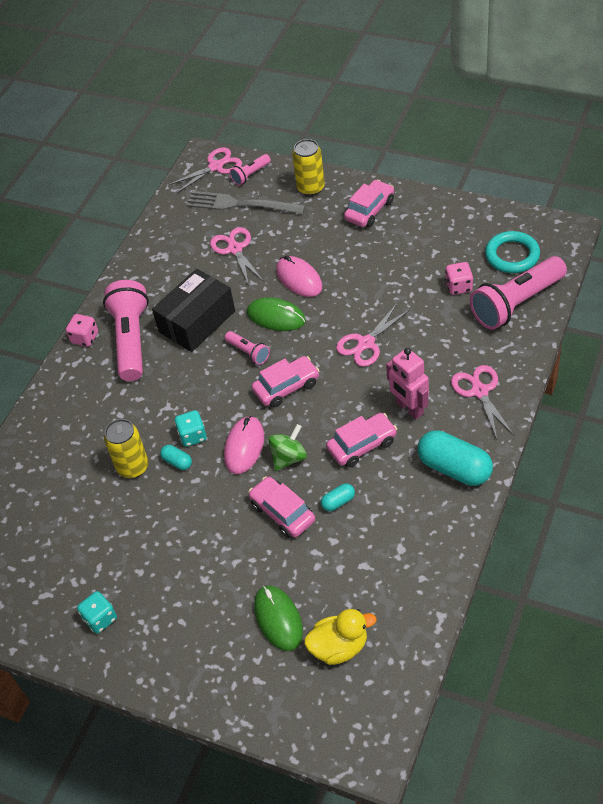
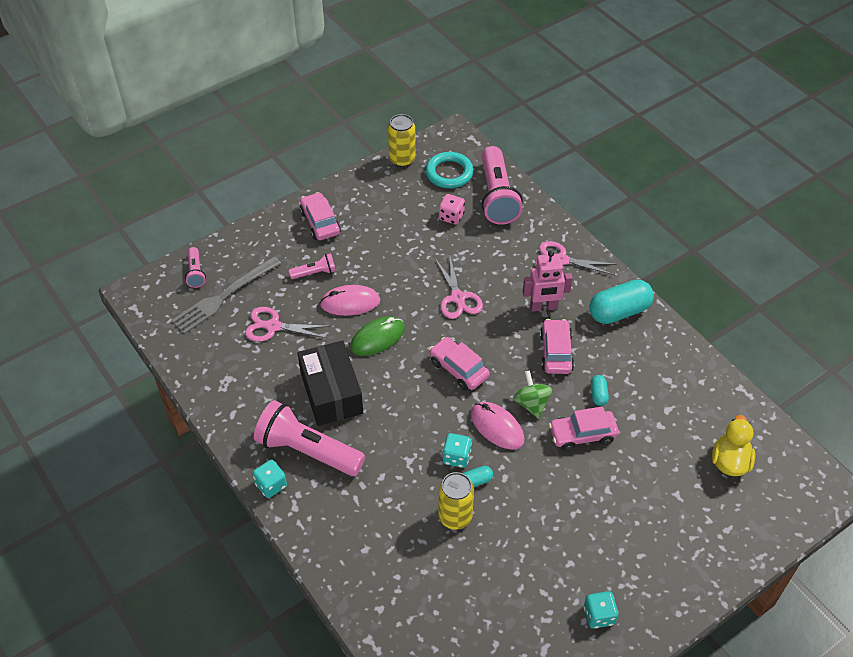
camera: 65 degrees left, 0 degrees up
(85, 338) = (271, 485): pink dice -> turquoise dice
(215, 167) = (158, 290): pink scissors -> none
(248, 352) = (399, 375): pink flashlight -> pink flashlight (315, 273)
(278, 619) = (680, 488): green mouse -> none
(286, 387) = (458, 369): pink car -> pink car turned 45 degrees counterclockwise
(311, 188) = (255, 243): yellow can -> yellow can (402, 159)

